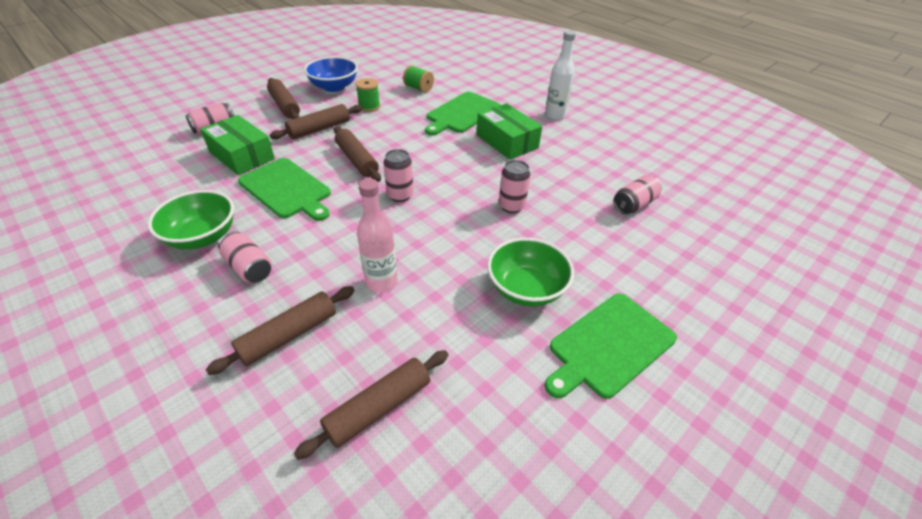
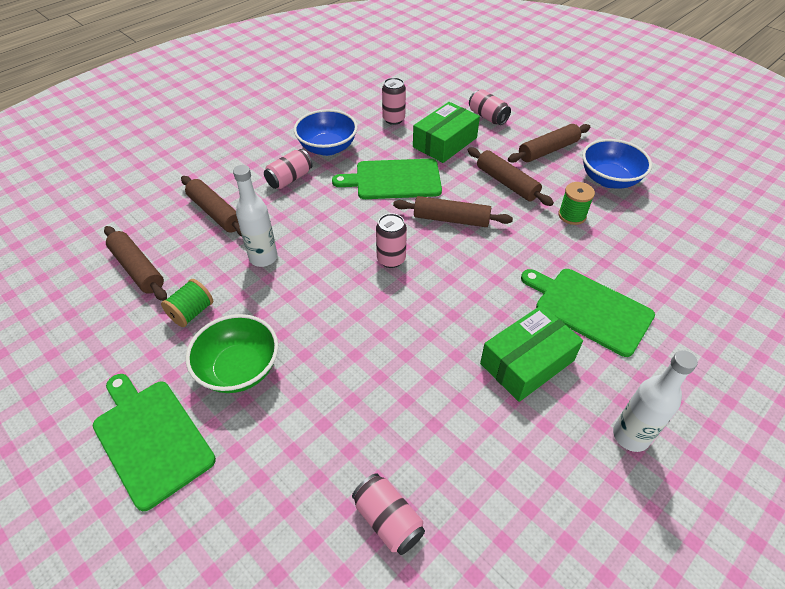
camera: 90 degrees right, 5 degrees up
(202, 237) = (327, 148): green bowl -> blue bowl
(287, 189) = (394, 180): green cutting board -> green cutting board turned 45 degrees clockwise
(357, 160) = (451, 219): brown rolling pin -> brown rolling pin turned 45 degrees clockwise
(381, 282) = (263, 258): pink bottle -> white bottle
(418, 88) = (644, 258): green spool -> green spool (192, 312)
(511, 206) = (377, 361): pink can -> pink can (393, 119)

